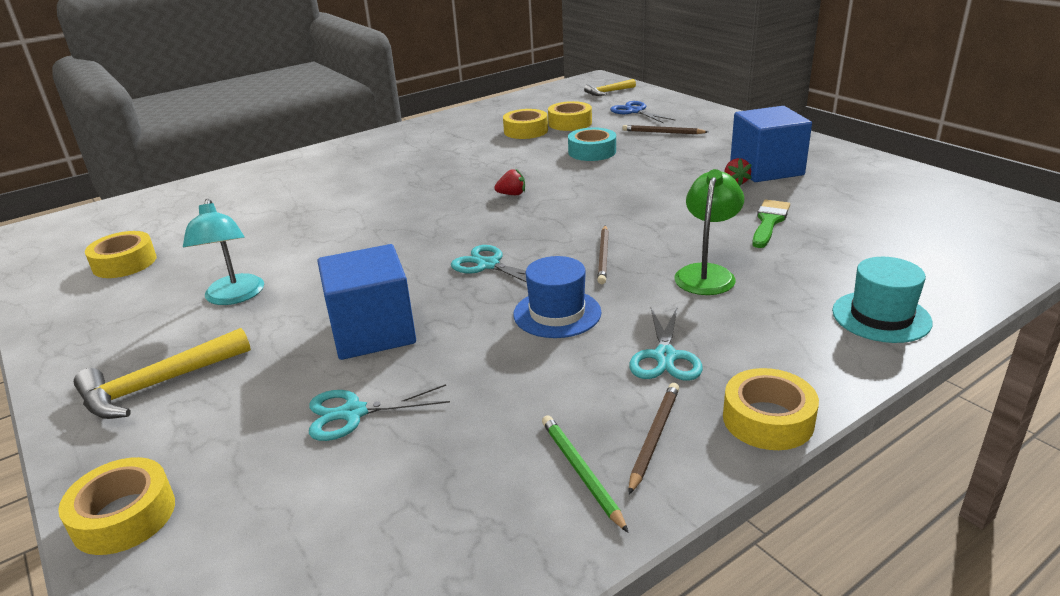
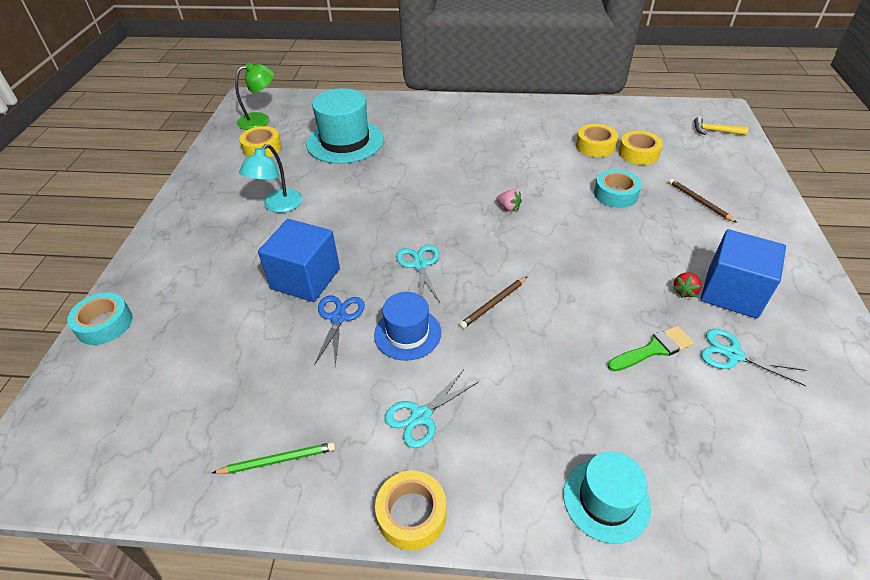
camera: 40 degrees right, 15 degrees up
(124, 516) = (104, 324): yellow tape -> turquoise tape
(157, 385) = (190, 249): yellow hammer -> none
(242, 217) = (345, 141): none -> turquoise hat
(353, 413) = (236, 331): turquoise scissors -> turquoise scissors (733, 355)
(512, 194) = (508, 208): red strawberry -> pink strawberry
(581, 472) = (278, 460): green pencil -> green pencil turned 60 degrees clockwise
(634, 111) = (708, 165): blue scissors -> blue scissors (338, 317)
(654, 437) = (338, 469): brown pencil -> none
(707, 273) = (539, 366): green lamp -> green lamp (260, 120)

